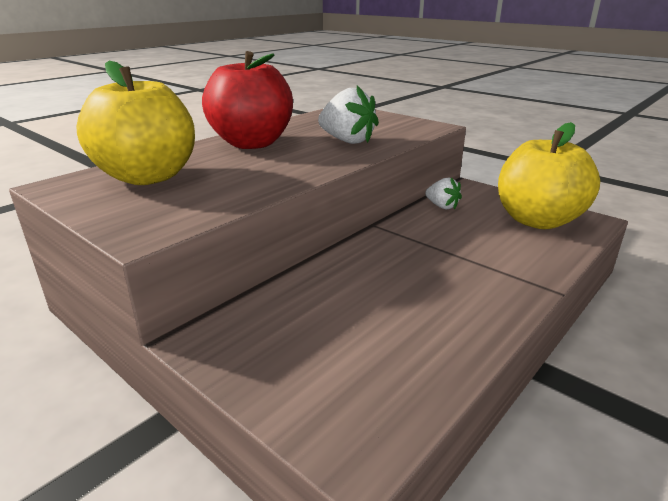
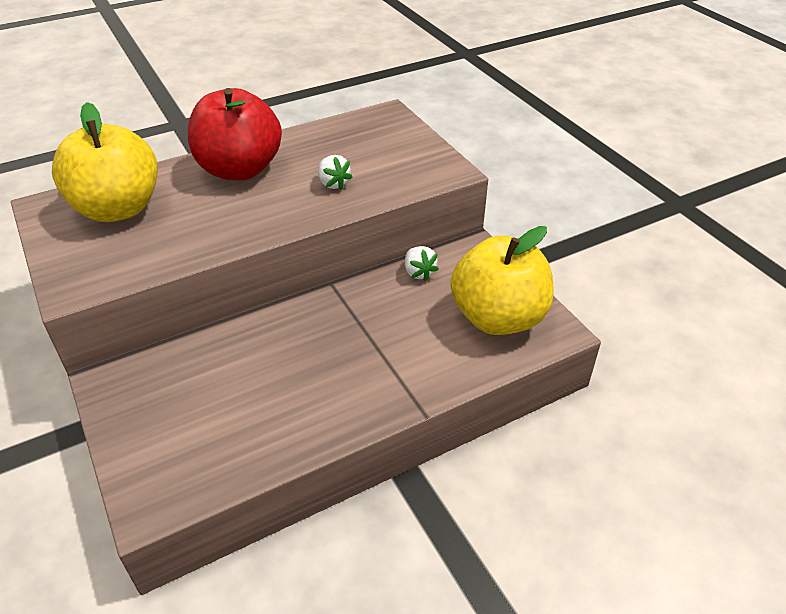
camera: 20 degrees right, 15 degrees up
(347, 141) = (333, 183): white strawberry -> white strawberry, size x0.59

